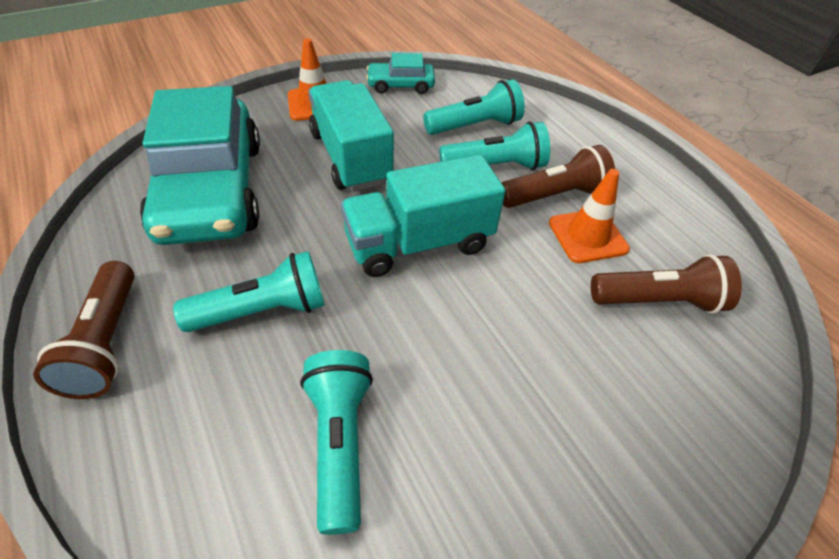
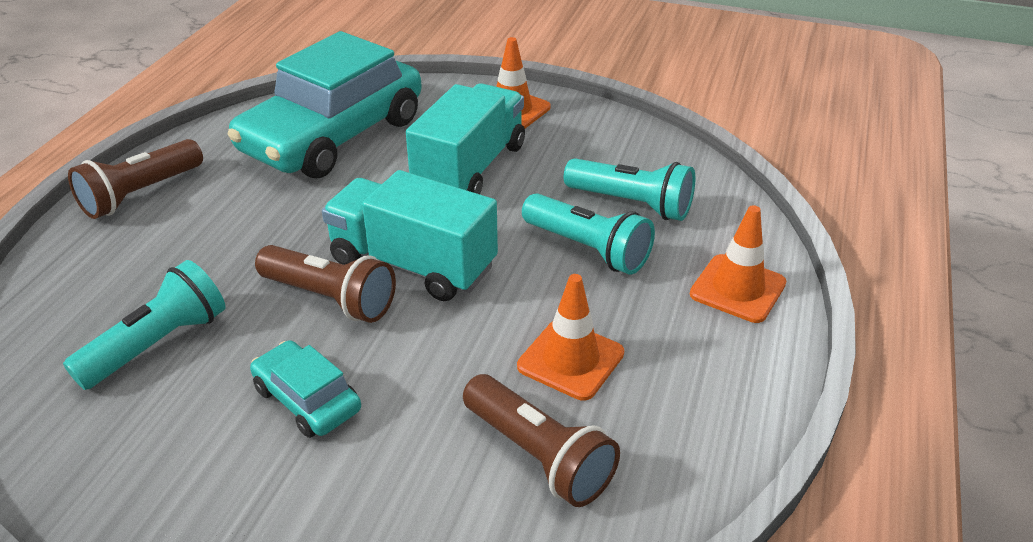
camera: 50 degrees right, 10 degrees down
(263, 311) = (241, 235): turquoise flashlight -> none
(400, 85) = (619, 131): turquoise car -> turquoise car (307, 399)
(554, 195) = (602, 308): brown flashlight -> brown flashlight (330, 299)
(591, 142) = (737, 289): none -> orange traffic cone

